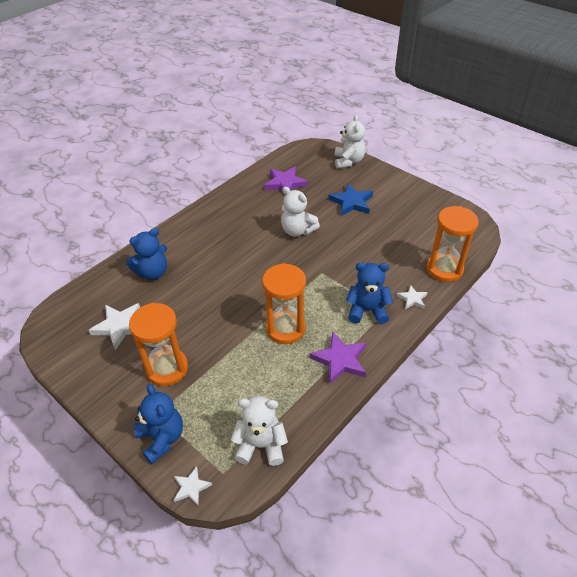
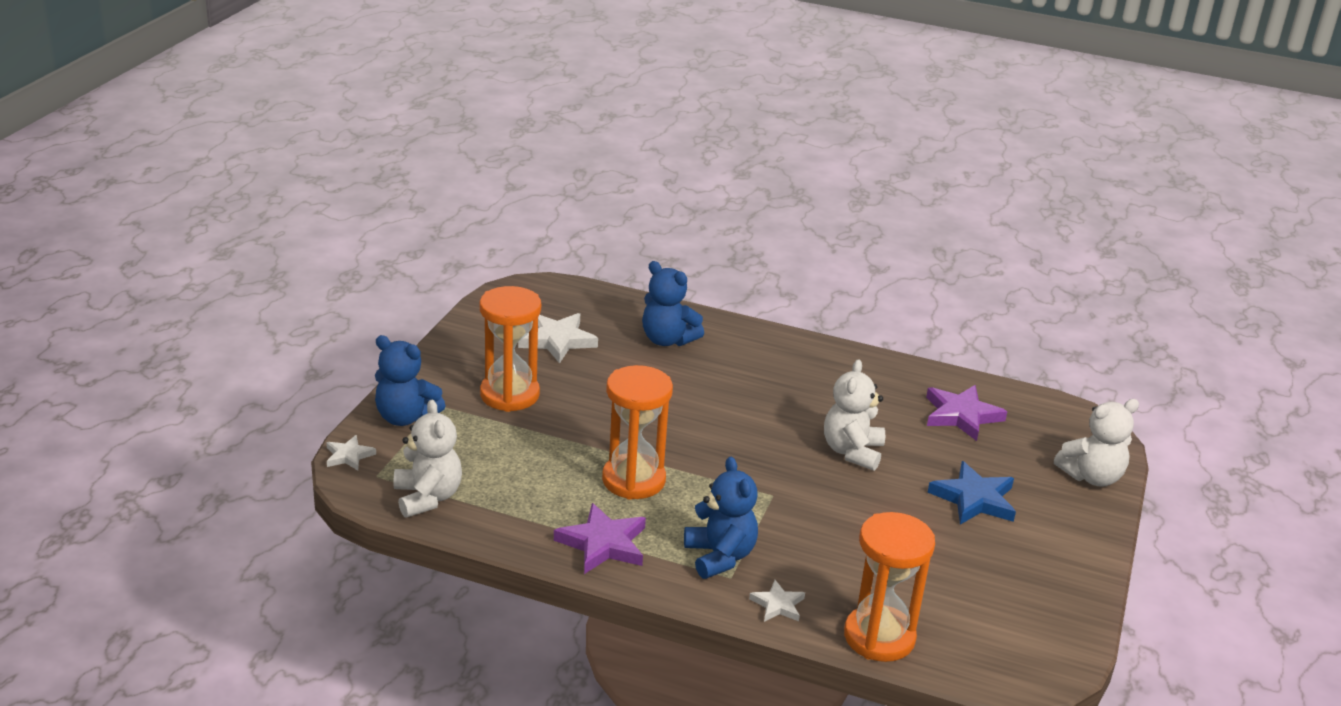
camera: 65 degrees right, 15 degrees down
(162, 438) = (406, 417): blue teddy bear -> blue teddy bear turned 75 degrees clockwise

